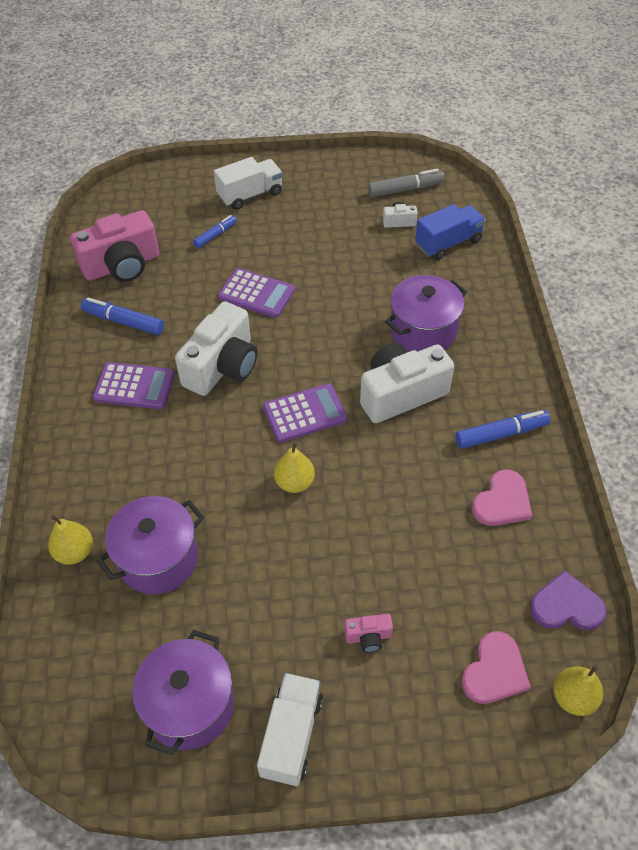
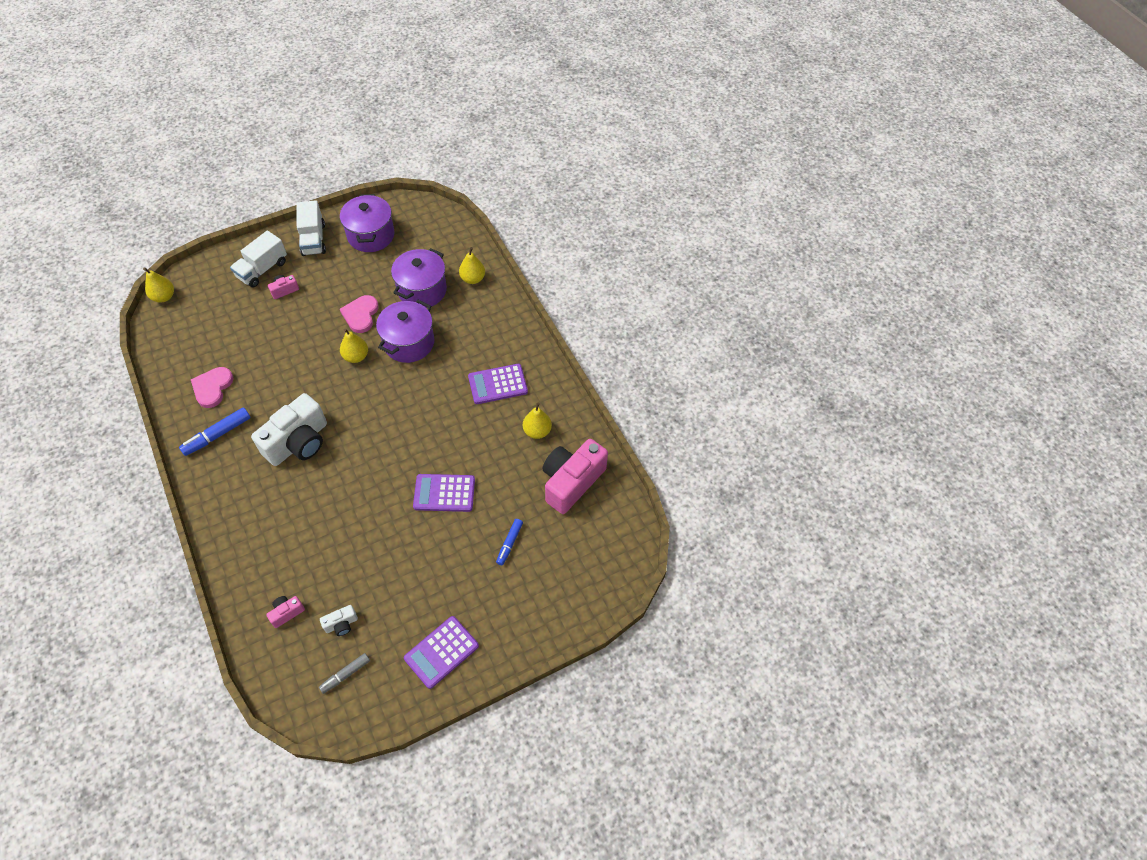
camera: 155 degrees right, 5 degrees up
(124, 322) = (537, 431): blue marker -> yellow pear
(222, 366) = (441, 420): white camera -> none
(250, 195) = (501, 606): white truck -> white truck (262, 269)
(305, 413) = (366, 404): purple calculator -> purple calculator (441, 652)
(405, 189) = (345, 674): grey marker -> grey marker, size x0.65
(423, 331) = (292, 504): purple pot -> purple pot (409, 343)
(448, 243) = (287, 613): blue truck -> pink camera
(494, 671) = (209, 296): pink heart -> pink heart (361, 315)
(566, 606) = (168, 339): purple heart -> none

